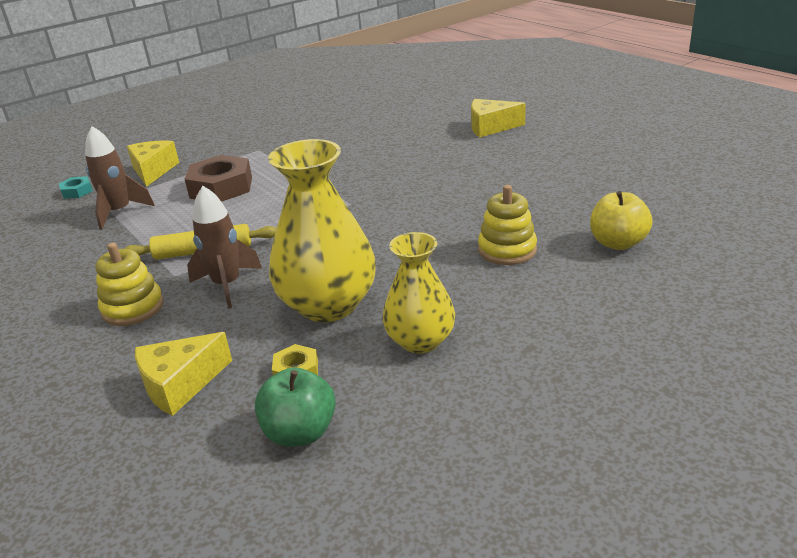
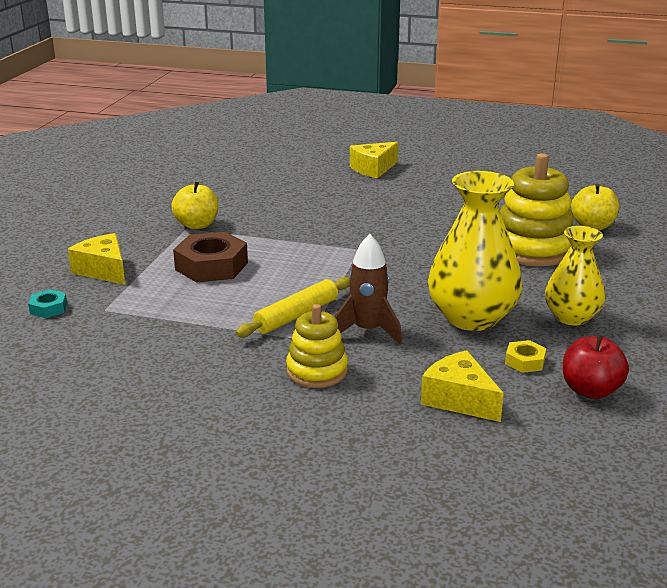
camera: 40 degrees left, 5 degrees down
(119, 212) = (143, 311): brown rocket -> none
(180, 384) = (459, 399): yellow cheese -> yellow cheese turned 120 degrees clockwise
(269, 149) = (197, 225): none -> yellow apple
(300, 432) = (590, 390): green apple -> red apple
(507, 250) = (532, 249): yellow stacking toy -> yellow stacking toy, size x1.66

